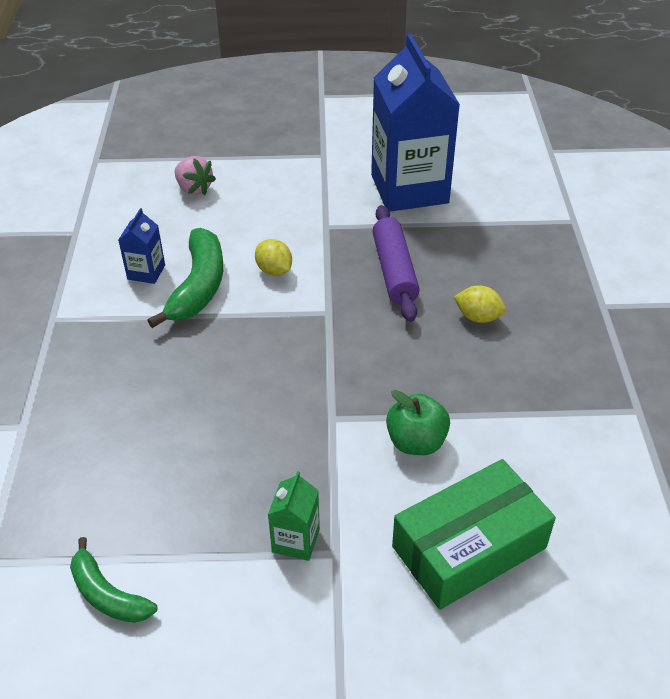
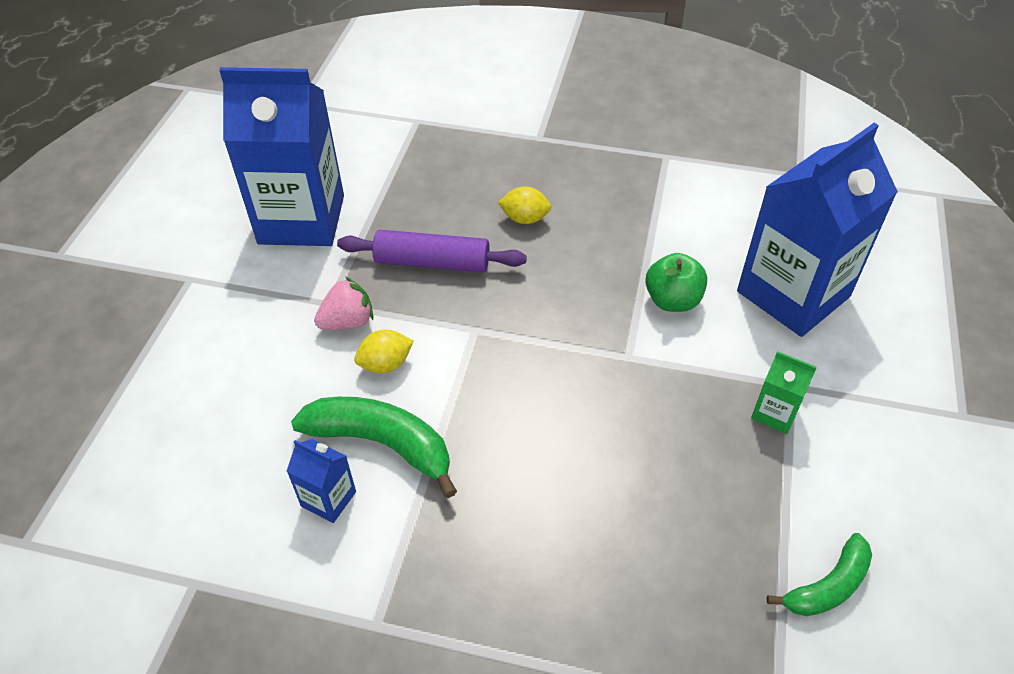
camera: 75 degrees left, 5 degrees up
(194, 189) = (177, 423): pink strawberry -> pink strawberry (348, 322)
(469, 547) = (793, 294): green box -> blue carton
(478, 317) = (525, 219): yellow lemon -> yellow lemon turned 60 degrees clockwise

